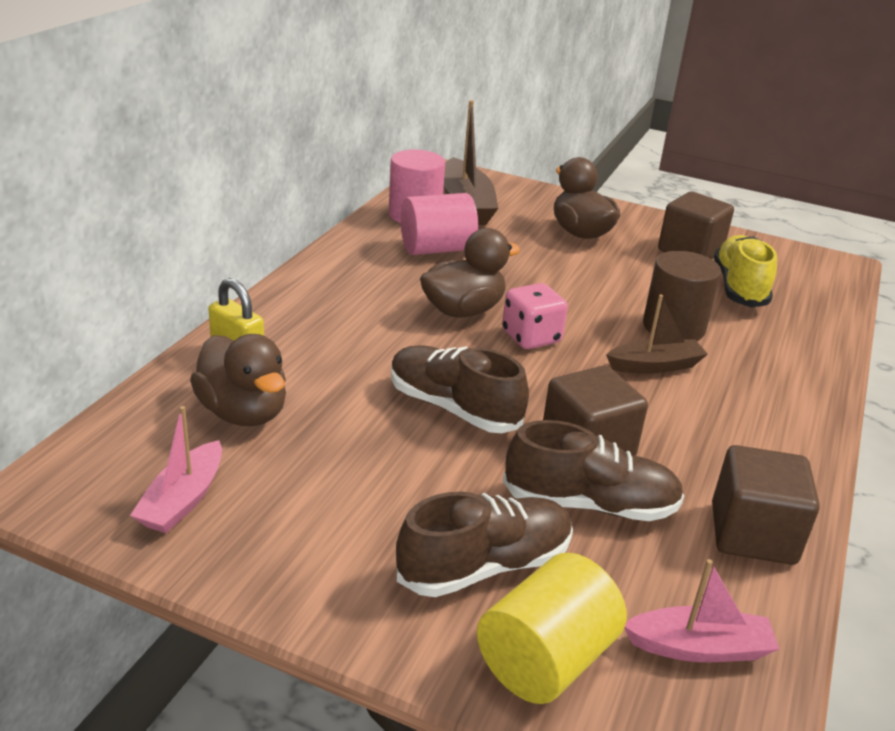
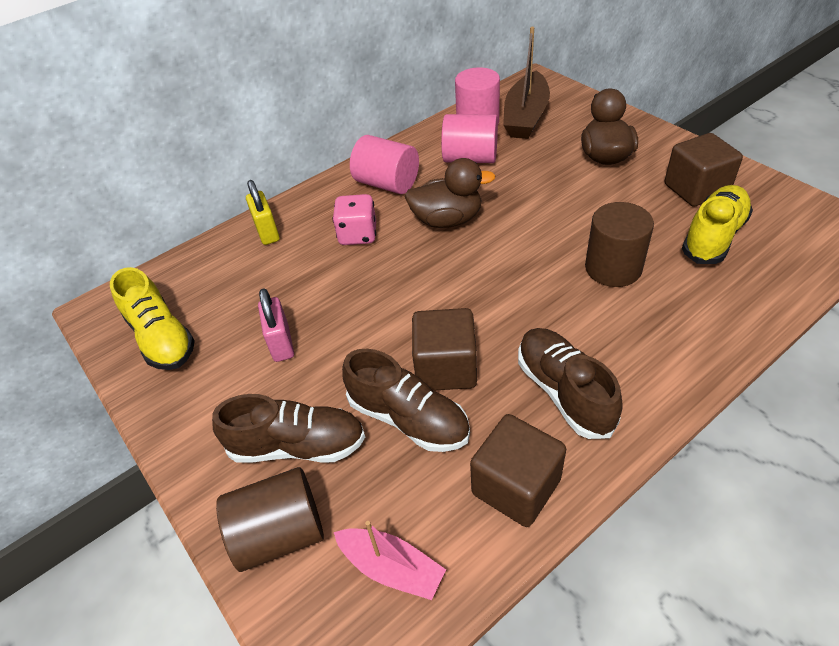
camera: 35 degrees right, 15 degrees up
(183, 500) = (161, 338): pink boat -> yellow shoe
(243, 412) = (239, 279): brown duck -> none
(357, 285) = (387, 183): none -> pink cylinder
(367, 468) = (281, 343): none -> pink padlock
(453, 408) = (375, 307): brown shoe -> brown shoe (564, 392)
(531, 337) = (481, 255): pink dice -> pink dice (358, 235)
(545, 660) = (280, 534): yellow cylinder -> brown cylinder
(655, 366) = (564, 304): brown boat -> none

